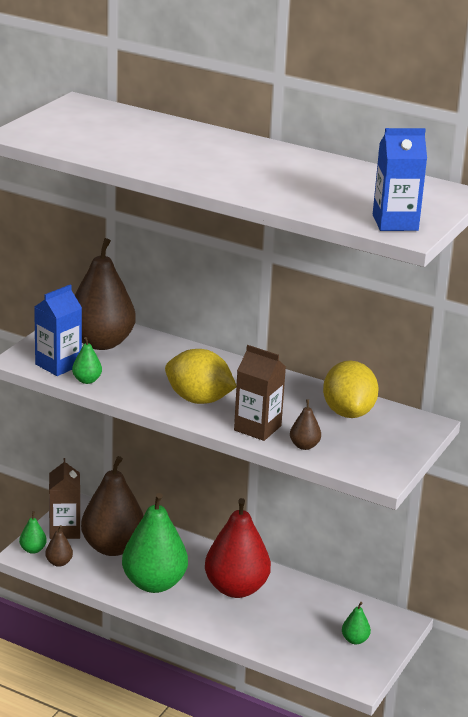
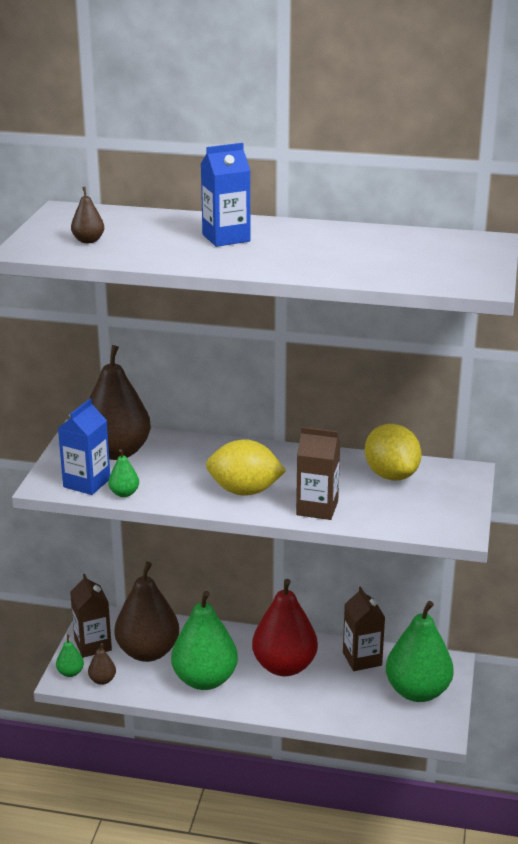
camera: 15 degrees left, 0 degrees up
(304, 446) = (371, 517): brown pear -> brown pear (88, 241)
(316, 598) = (362, 659): none -> brown carton
(355, 640) = (417, 691): green pear -> green pear, size x2.37
(395, 223) = (461, 277): blue carton -> blue carton (226, 238)

